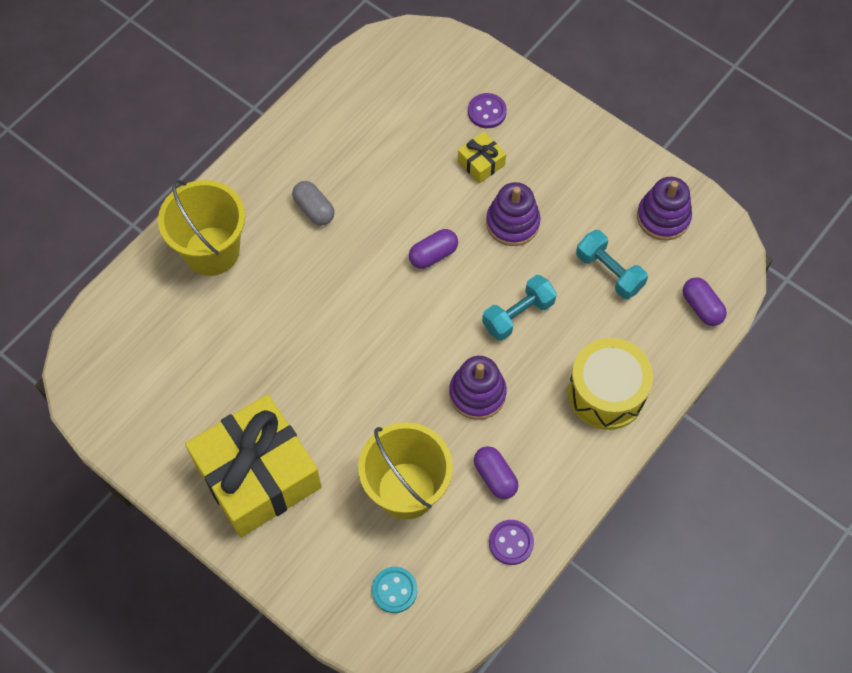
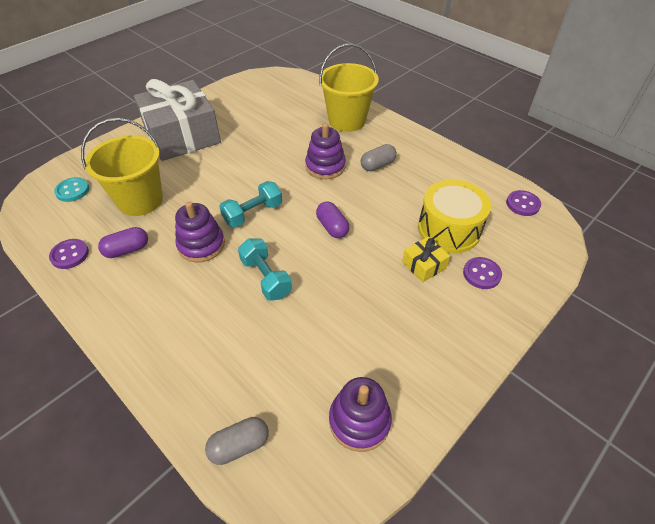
camera: 95 degrees right, 15 degrees down
(258, 475) = (182, 136): yellow gift -> grey gift
(376, 61) = (522, 204): none -> purple button
(512, 223) = (359, 282): purple stacking toy -> purple stacking toy (325, 166)
(606, 393) = (170, 337): yellow drum -> yellow drum (449, 229)
(609, 272) = (298, 356): turquoise dumbbell -> turquoise dumbbell (253, 213)
(701, 307) = (239, 445): purple capsule -> grey capsule

